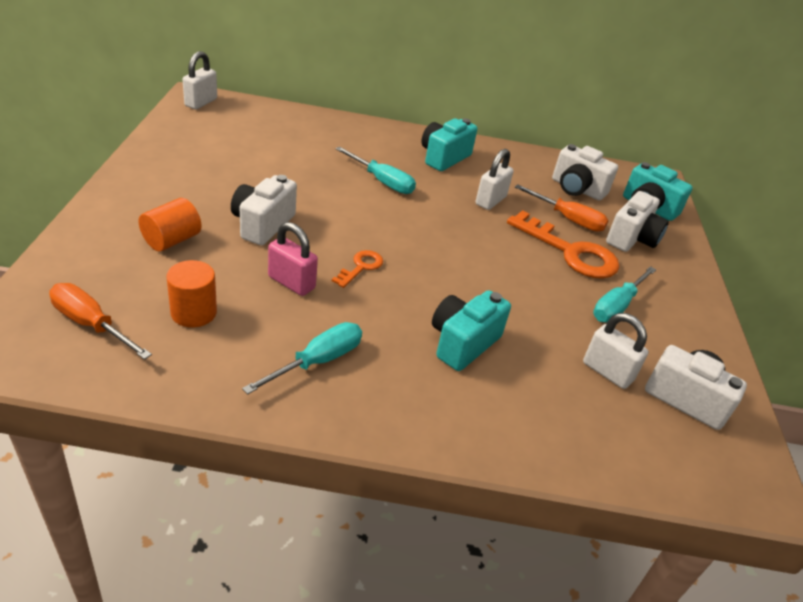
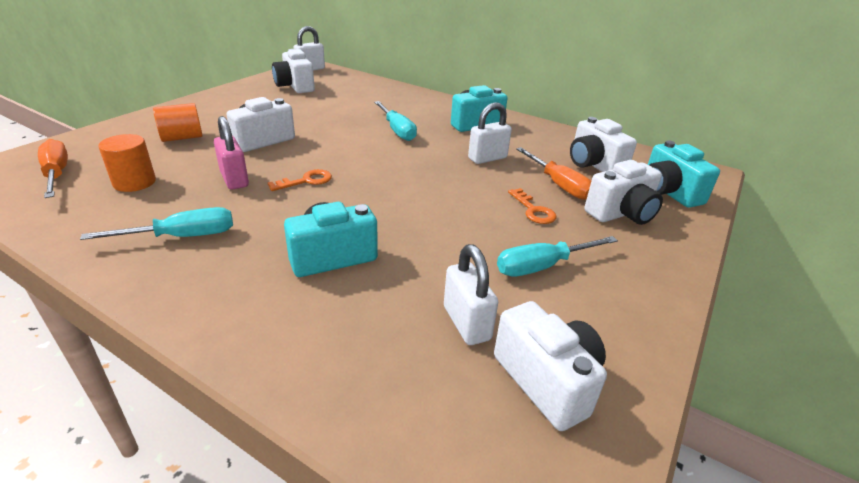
camera: 30 degrees right, 5 degrees down
(212, 135) = (295, 86): none -> white camera
(570, 252) = (533, 210): orange key -> orange key, size x0.50

